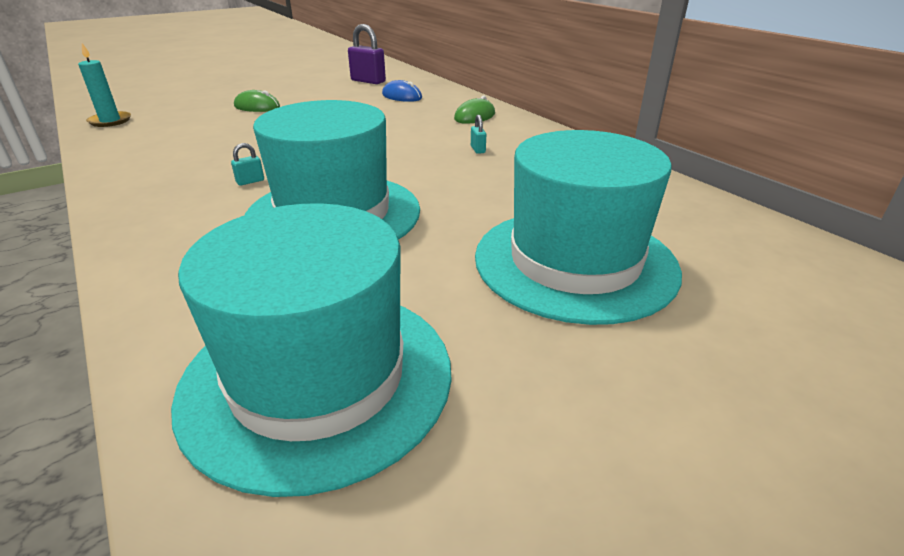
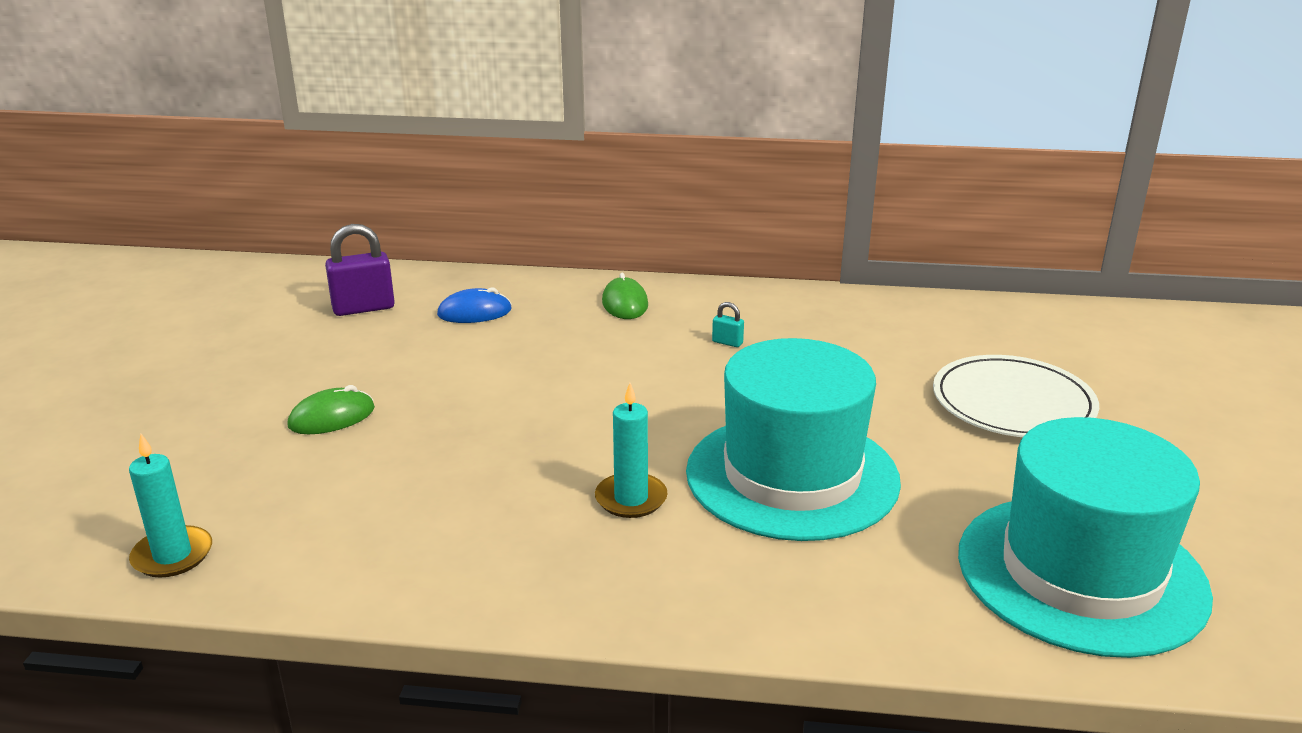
camera: 50 degrees left, 5 degrees down
(250, 181) = (631, 499): turquoise padlock -> turquoise candle
(575, 262) = (1013, 402): turquoise hat -> white plate

